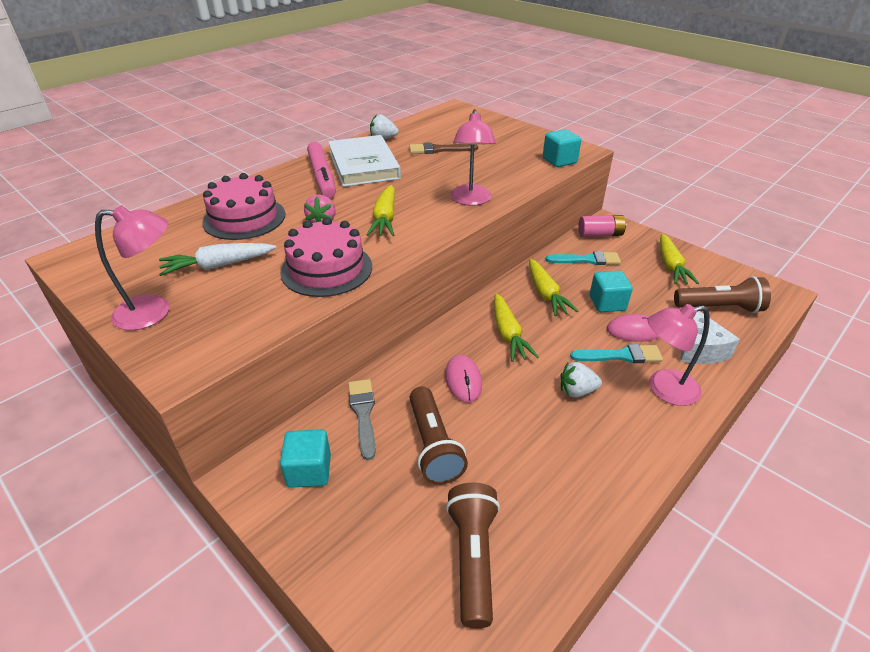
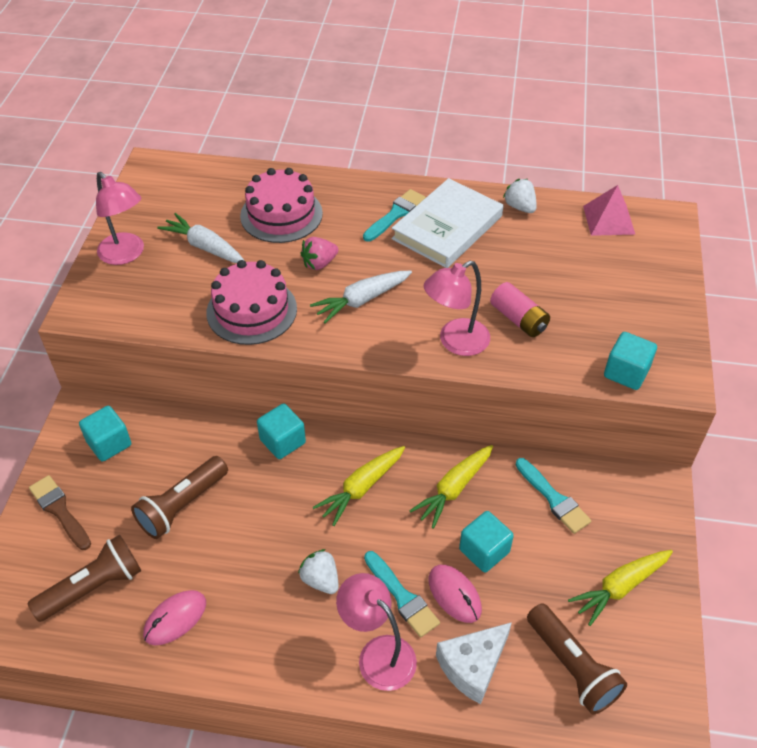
camera: 55 degrees right, 10 degrees up
(322, 177) = (395, 214): pink marker -> turquoise brush
(363, 414) = (185, 441): grey brush -> none
(385, 219) = (361, 300): yellow carrot -> white carrot
(425, 355) = (282, 441): none -> turquoise cube
(433, 121) = (608, 220): none -> pink pyramid
(439, 150) = (542, 261): brown brush -> brown brush (59, 510)
(463, 380) = (271, 486): pink mouse -> pink mouse (175, 618)
(600, 234) = (622, 489): pink battery -> pink battery (518, 319)

